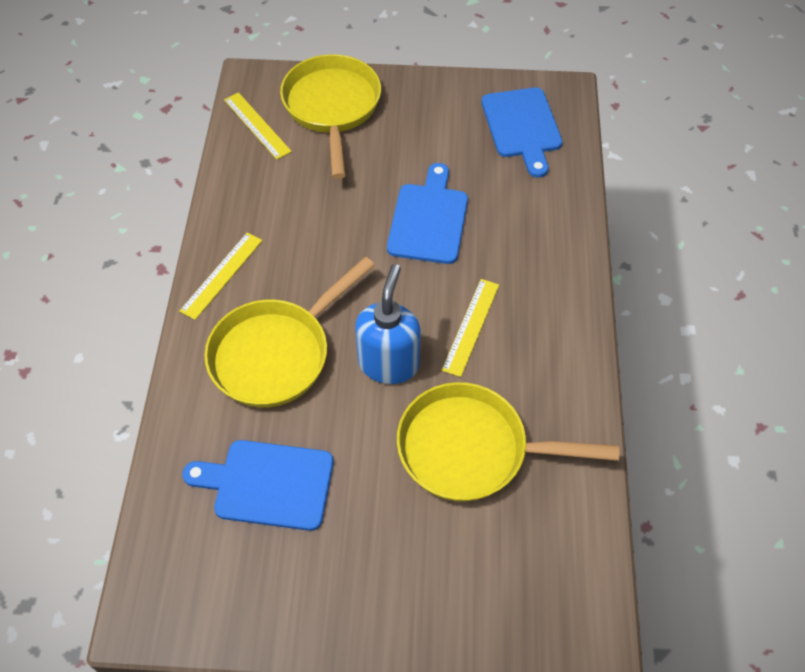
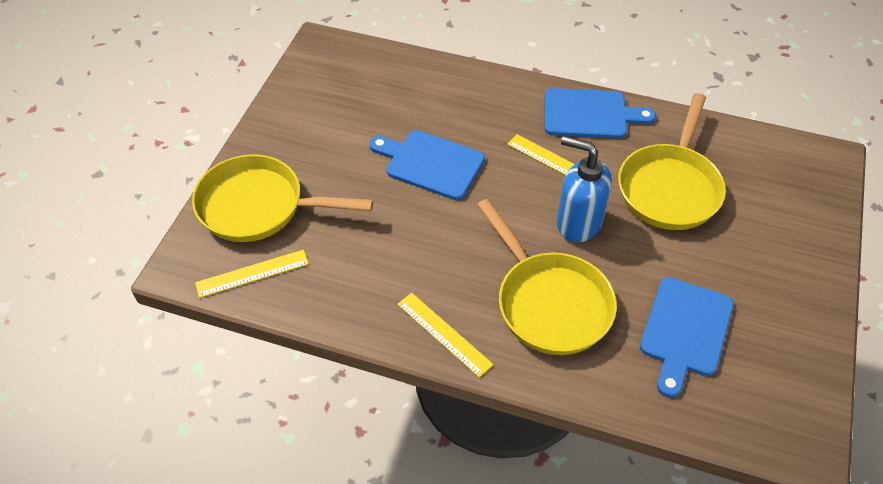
camera: 75 degrees left, 5 degrees down
(522, 127) = (348, 79): blue cutting board -> blue cutting board (590, 114)

